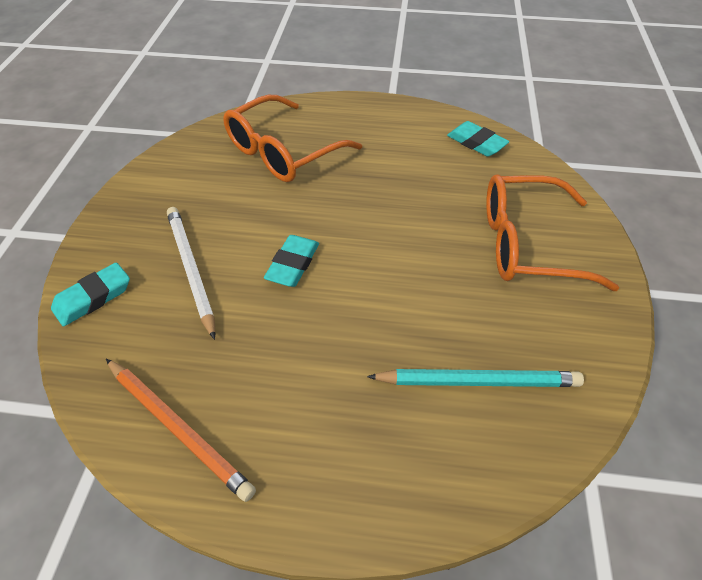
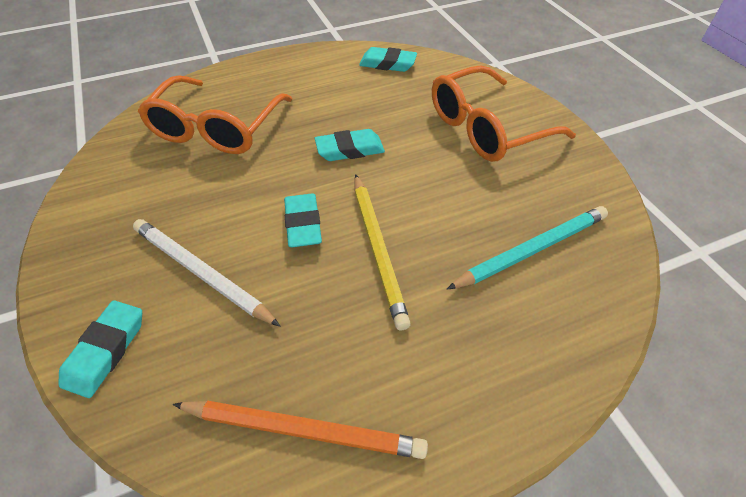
camera: 30 degrees left, 0 degrees up
(337, 313) = (377, 249): none -> yellow pencil
(379, 214) = (350, 149): none -> turquoise eraser

